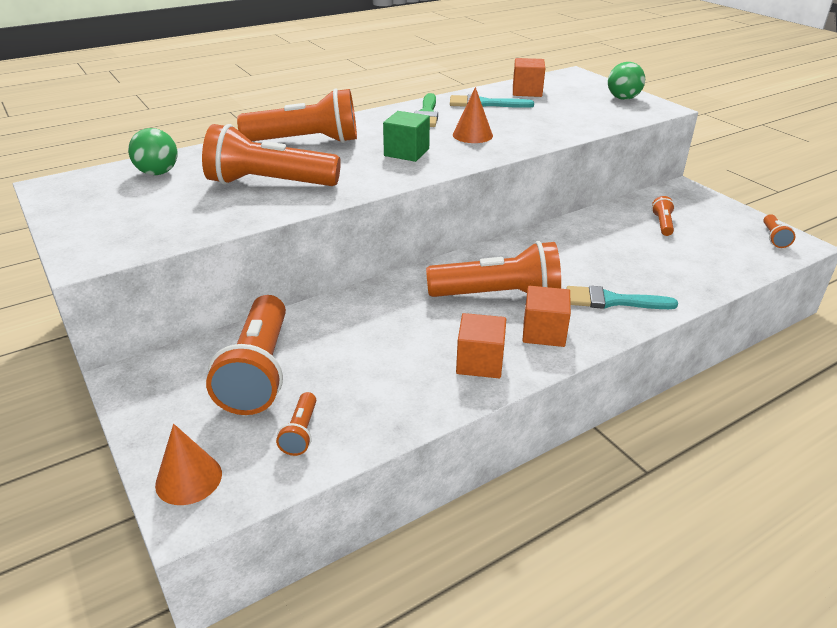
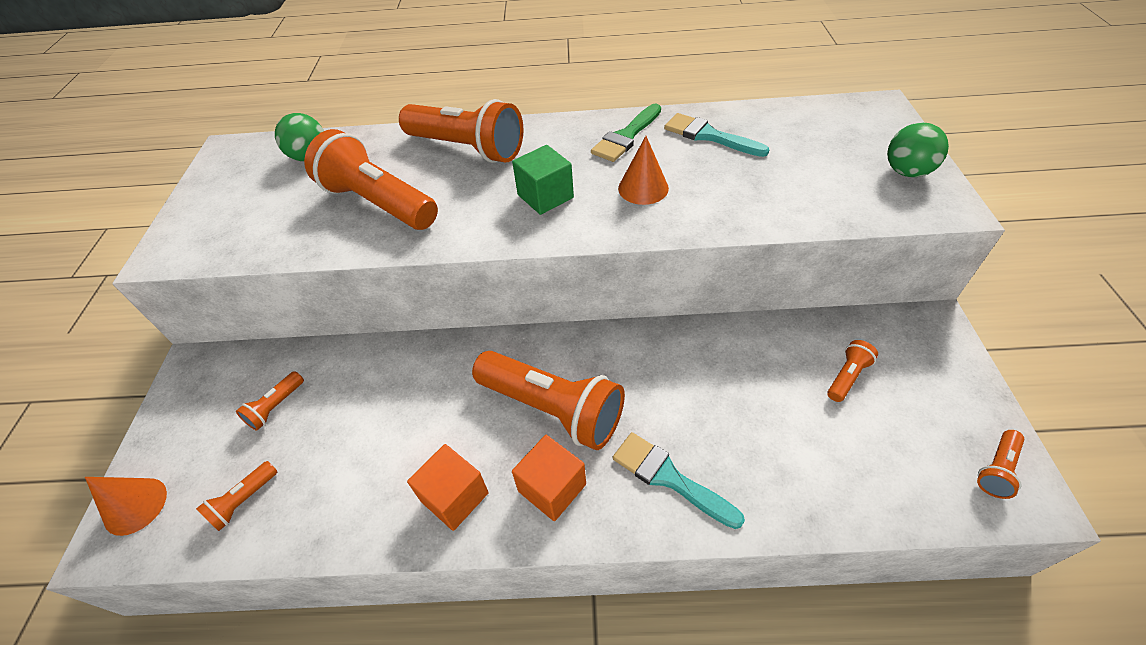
camera: 35 degrees right, 15 degrees up
(258, 371) = (276, 407): orange flashlight -> orange flashlight, size x0.44
(527, 91) = (783, 126): orange cube -> none

